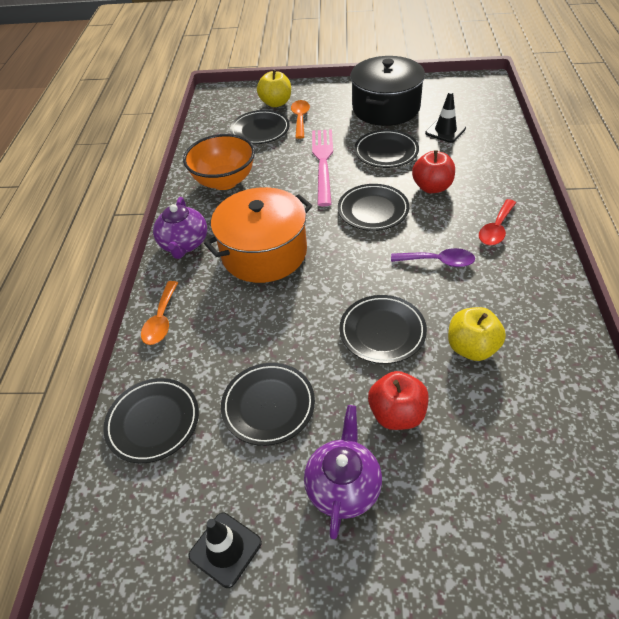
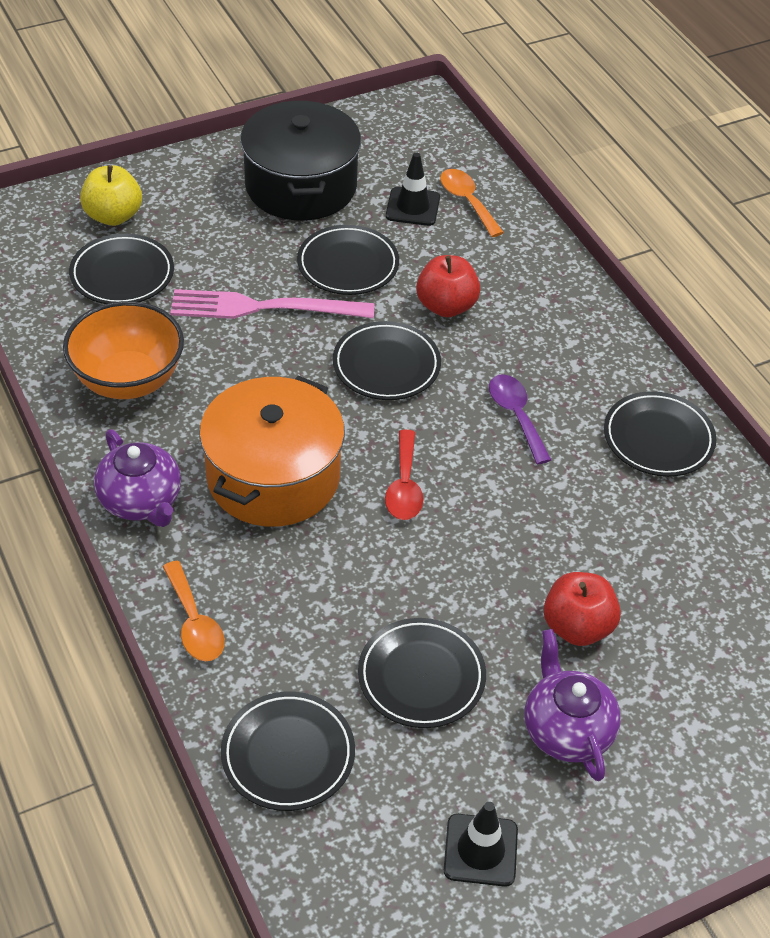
camera: 35 degrees left, 0 degrees up
(300, 119) = (175, 237): orange spoon -> orange spoon (467, 201)
(323, 163) = (264, 307): pink fork -> pink fork turned 60 degrees counterclockwise
(382, 331) = (502, 534): black plate -> black plate (658, 439)
(438, 261) = (516, 416): purple spoon -> purple spoon turned 90 degrees counterclockwise
(471, 348) = (616, 517): yellow apple -> none
(496, 229) = (562, 347): red spoon -> red spoon (404, 486)

